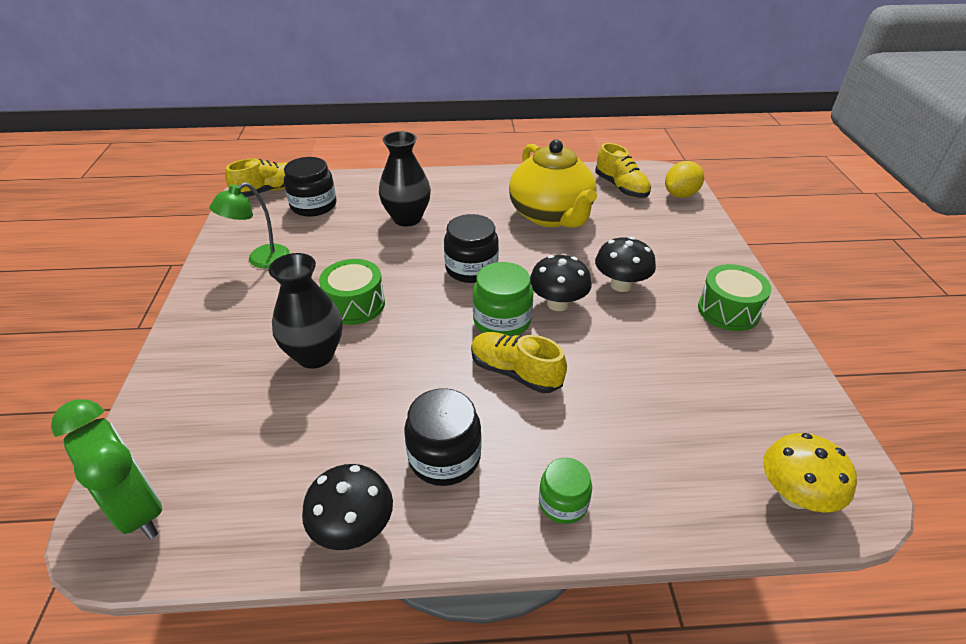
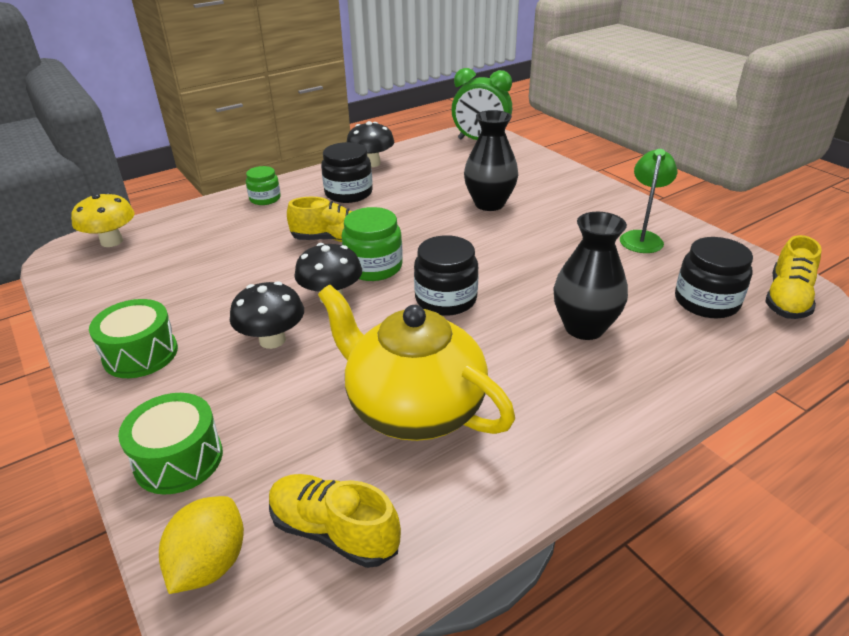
camera: 150 degrees right, 5 degrees down
(355, 304) = (509, 237): green drum -> green drum (179, 459)

